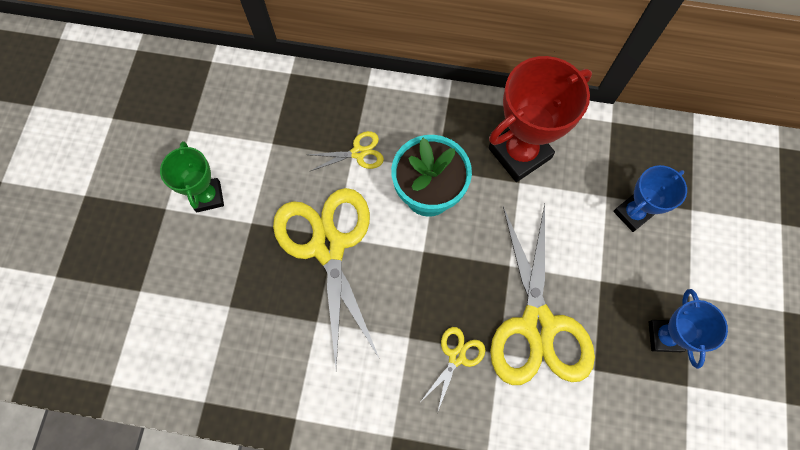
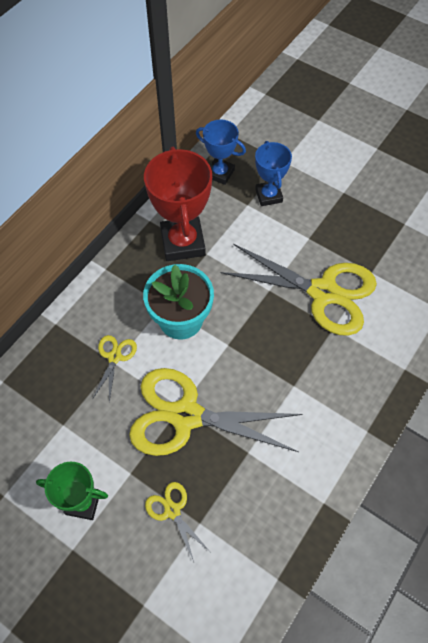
camera: 65 degrees left, 10 degrees down
(456, 357) = (324, 358): yellow scissors -> yellow scissors (172, 510)
(664, 336) = (365, 220): blue trophy -> blue trophy (220, 173)

